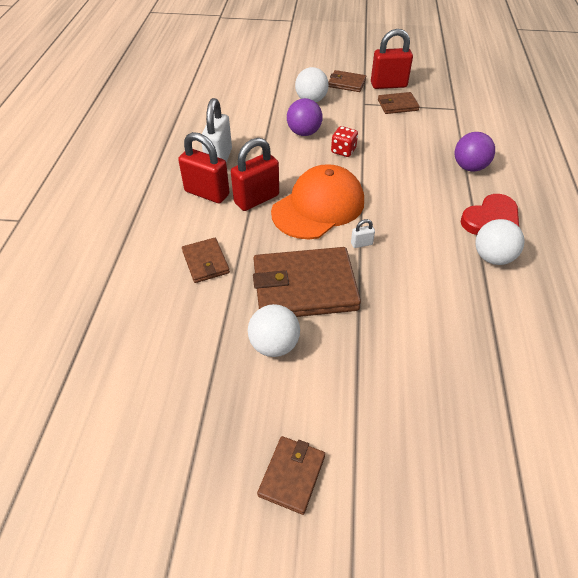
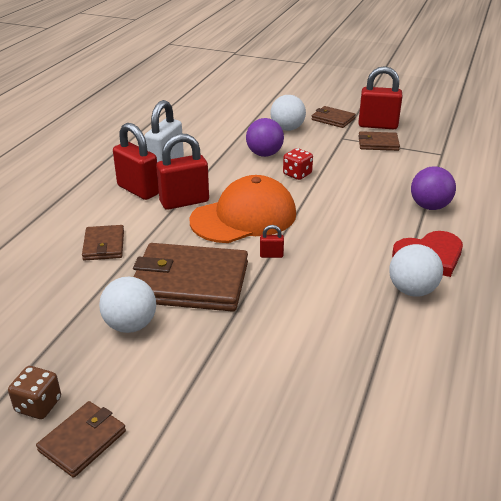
camera: 15 degrees right, 15 degrees down
(234, 449) = (38, 405): none -> brown dice
(361, 244) = (271, 255): white padlock -> red padlock

